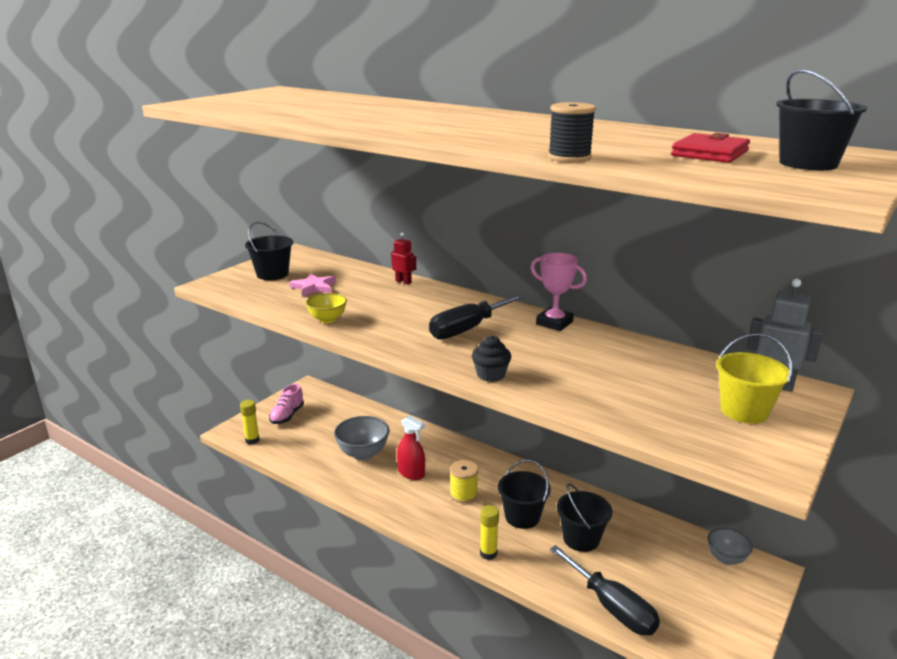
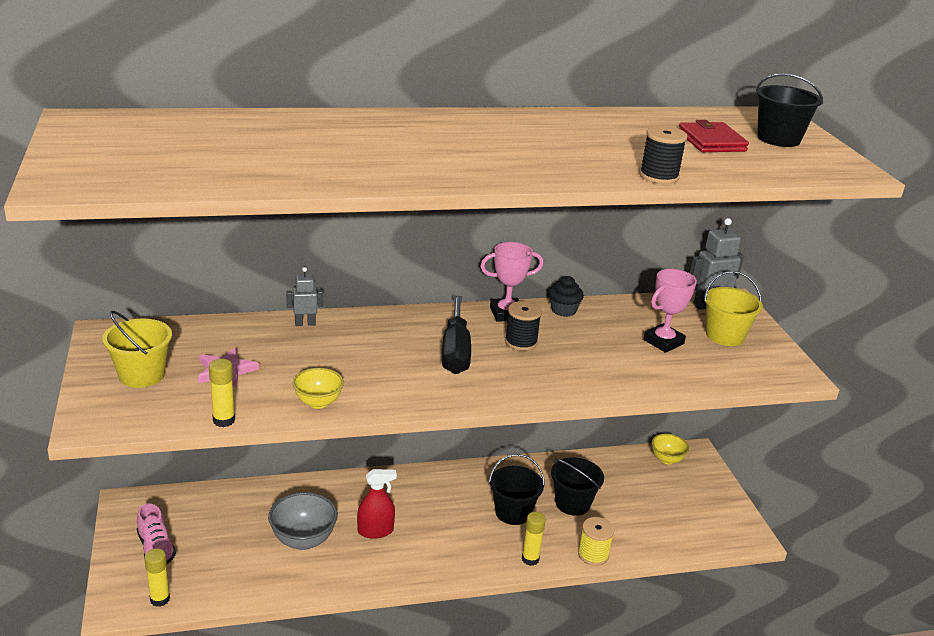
camera: 50 degrees left, 5 degrees up
(265, 307) = (224, 420): none -> yellow glue stick
(272, 274) = (142, 375): black bucket -> yellow bucket
(403, 282) = (305, 323): red robot -> grey robot
(463, 494) = (445, 522): yellow spool -> yellow spool (593, 554)
(491, 375) = (548, 388): black cupcake -> black cupcake (563, 310)
(529, 342) = (521, 342): none -> black spool
(612, 607) = (651, 541): black screwdriver -> none
(663, 389) = (663, 342): none -> pink trophy
(726, 558) = (667, 459): grey bowl -> yellow bowl

